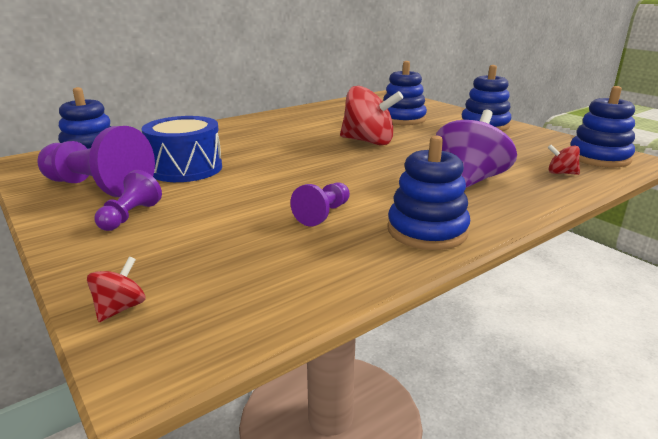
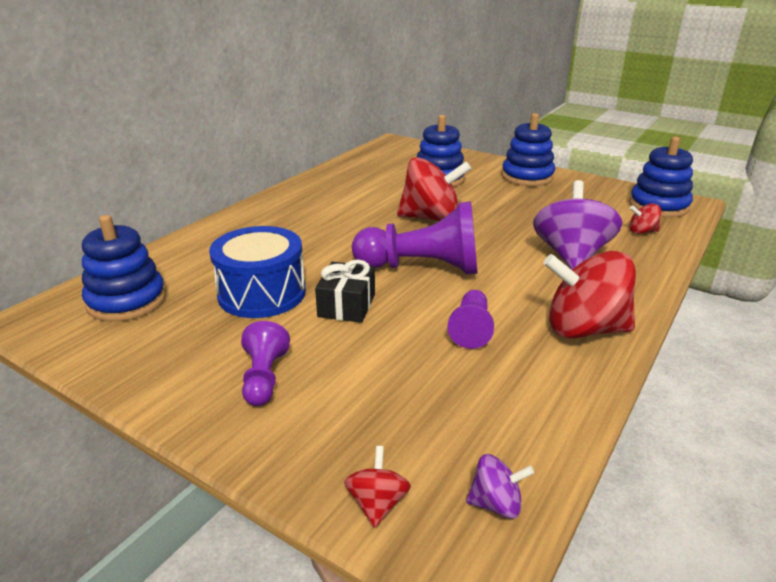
camera: 20 degrees left, 5 degrees up
(98, 187) = (180, 344): purple pawn -> purple pawn (422, 268)
(212, 332) = (496, 504): none -> purple spinning top
(240, 184) = (347, 305): none -> black gift
(427, 231) = (584, 329): blue stacking toy -> red spinning top

